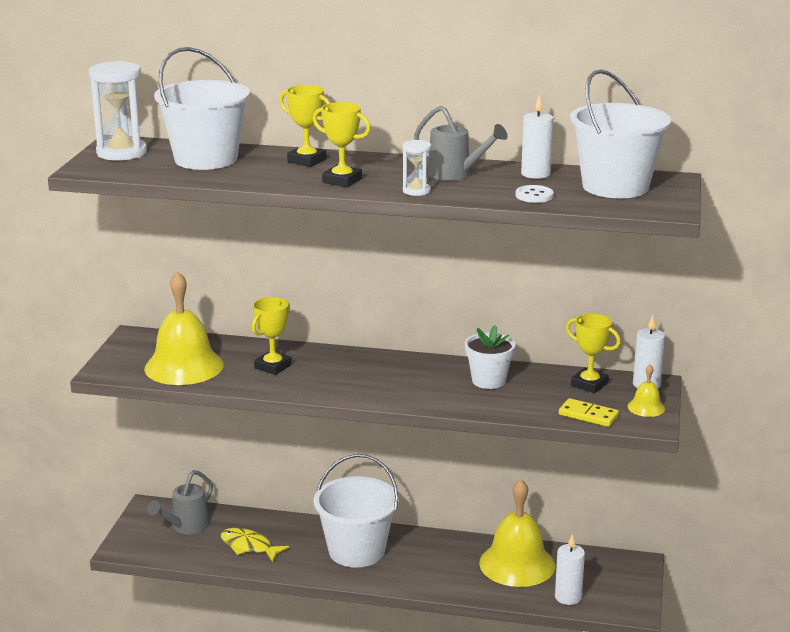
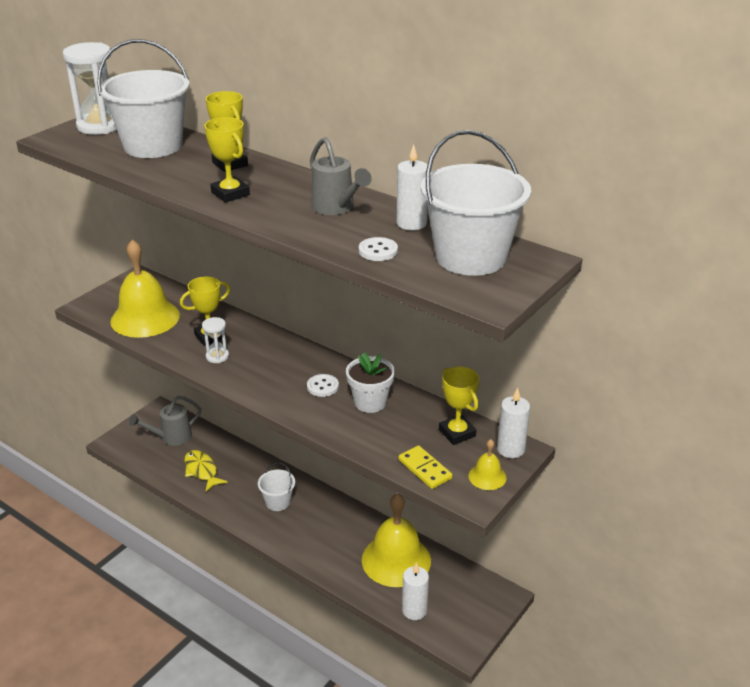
camera: 25 degrees right, 10 degrees up
(356, 551) = (278, 502): white bucket -> white bucket, size x0.51
(416, 191) = (278, 220): white hourglass -> white hourglass (217, 356)
(431, 379) = (322, 386): none -> white button

